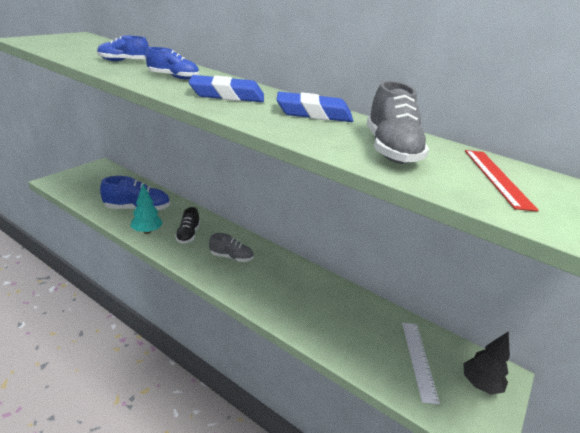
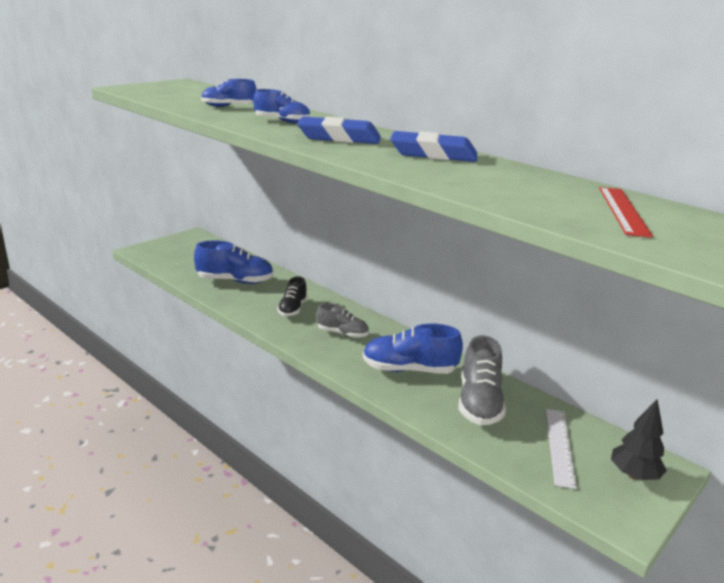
camera: 10 degrees right, 5 degrees down
(147, 231) = (245, 304): turquoise tree -> none
(289, 290) = (409, 369): none -> blue shoe
(390, 150) = (510, 186): grey shoe -> grey shoe (479, 403)

